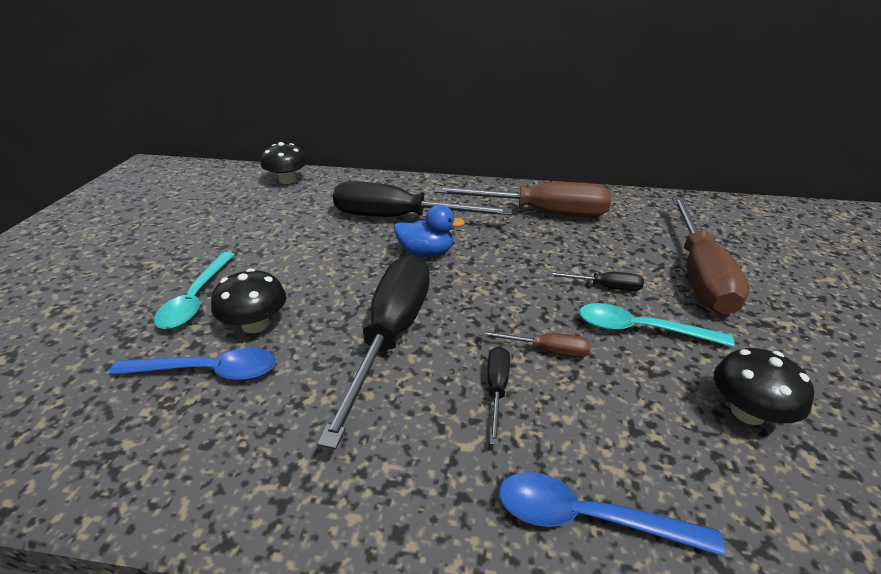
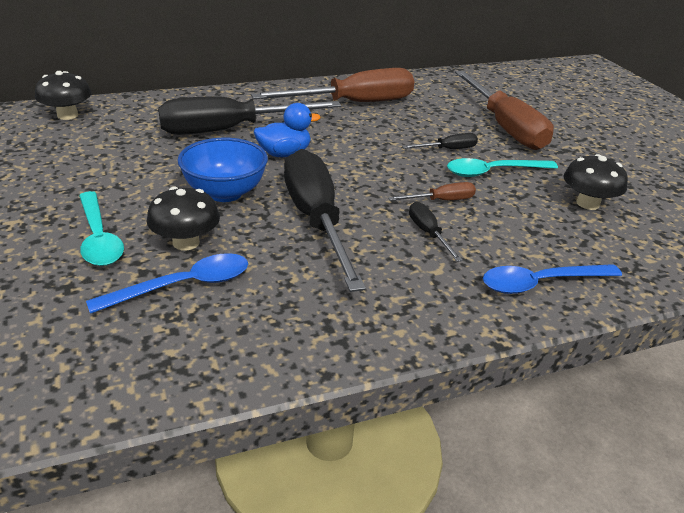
camera: 30 degrees left, 0 degrees up
(336, 281) = (225, 193): none -> blue bowl

